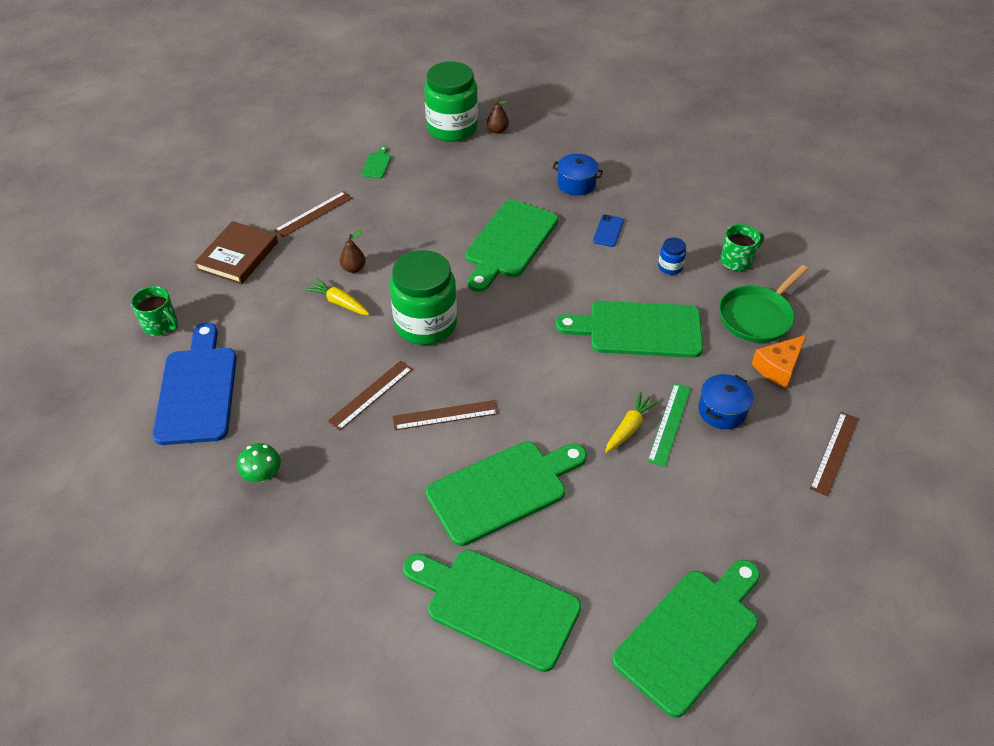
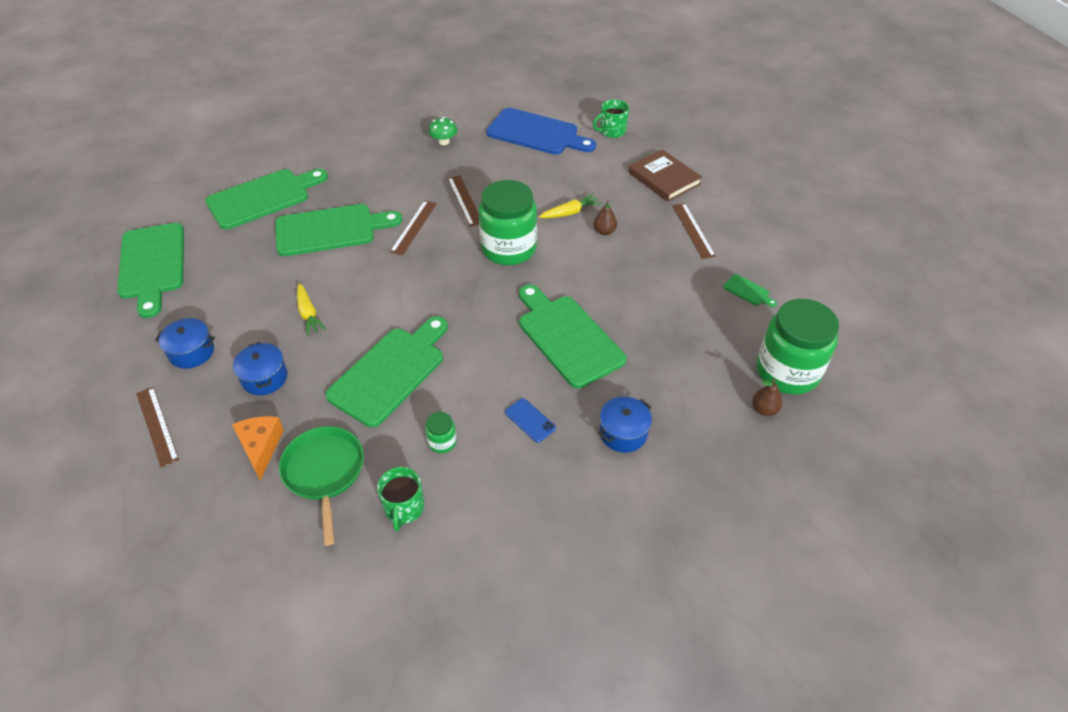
camera: 120 degrees right, 0 degrees up
(502, 489) = (330, 230): green cutting board -> green cutting board turned 105 degrees counterclockwise
(669, 423) = (288, 339): green ruler -> none
(670, 267) = (442, 442): blue jar -> green jar
(751, 490) = (192, 352): none -> blue pot

